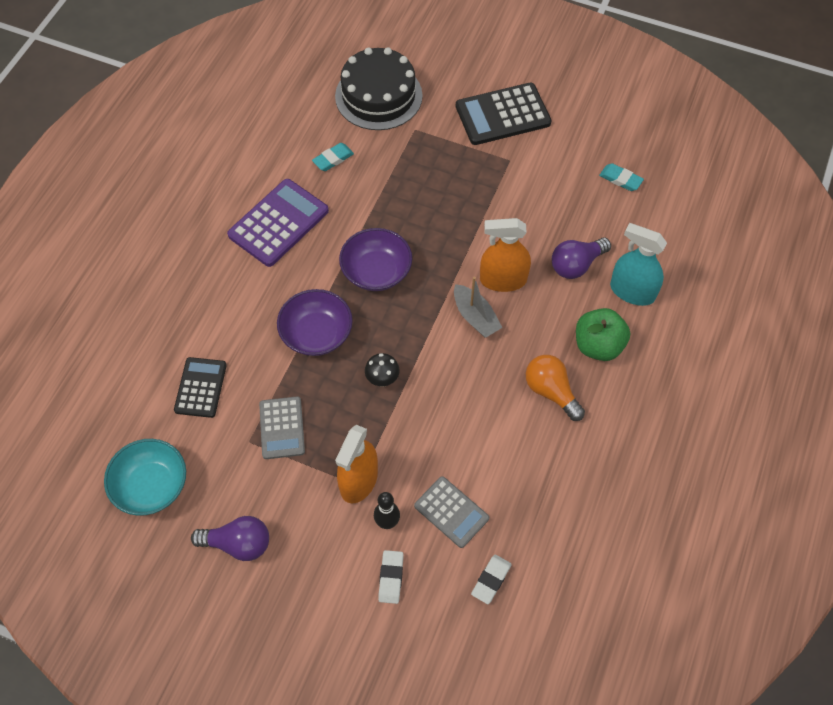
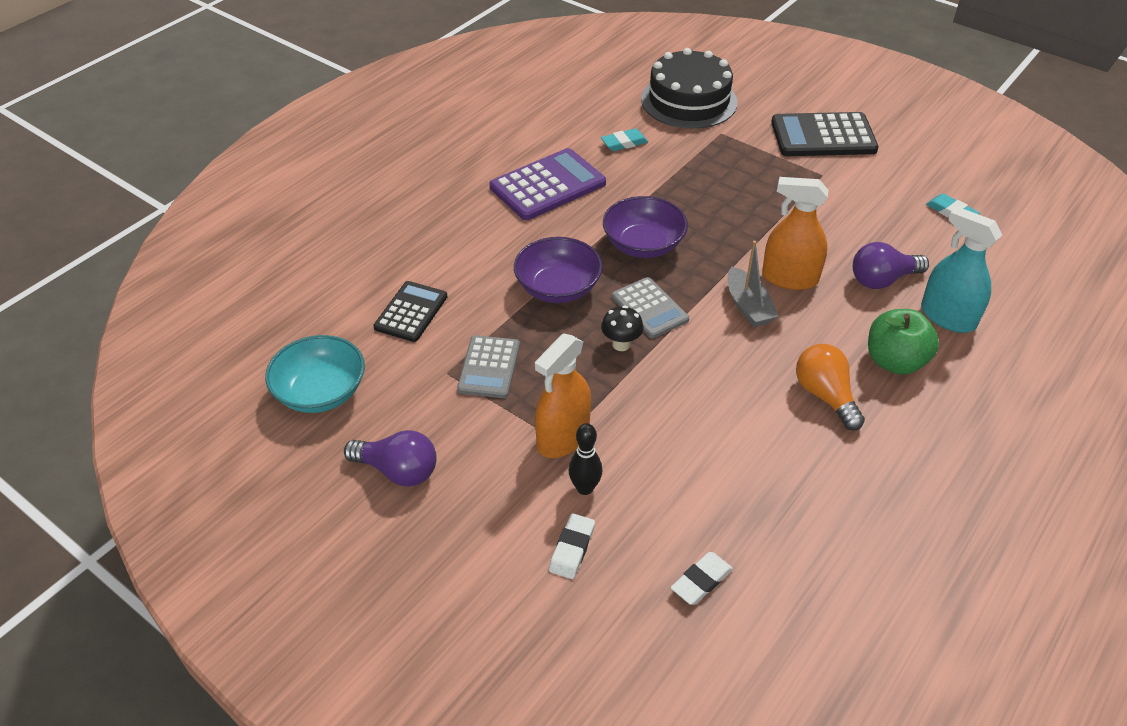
camera: 15 degrees right, 15 degrees down
(451, 512) = (668, 494): grey calculator -> grey calculator (649, 308)

